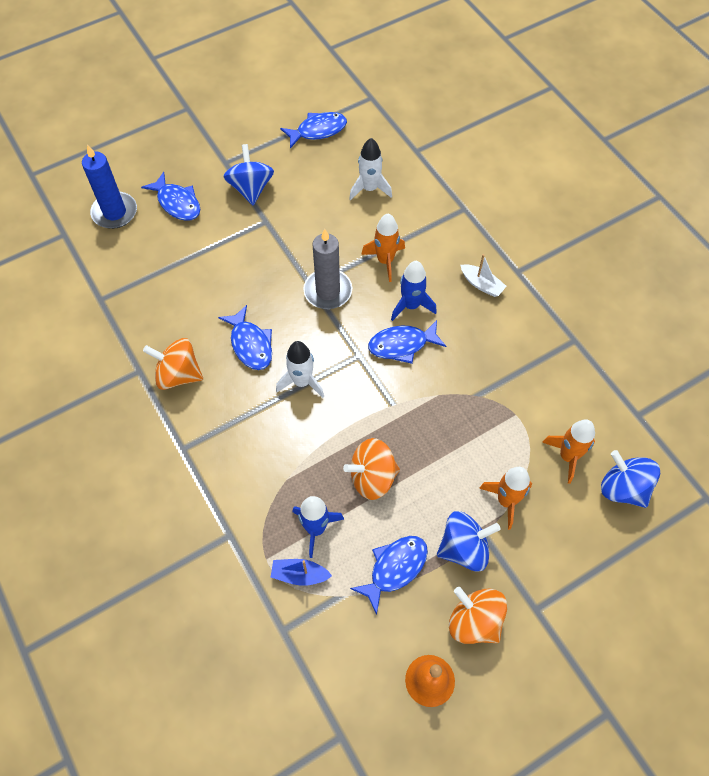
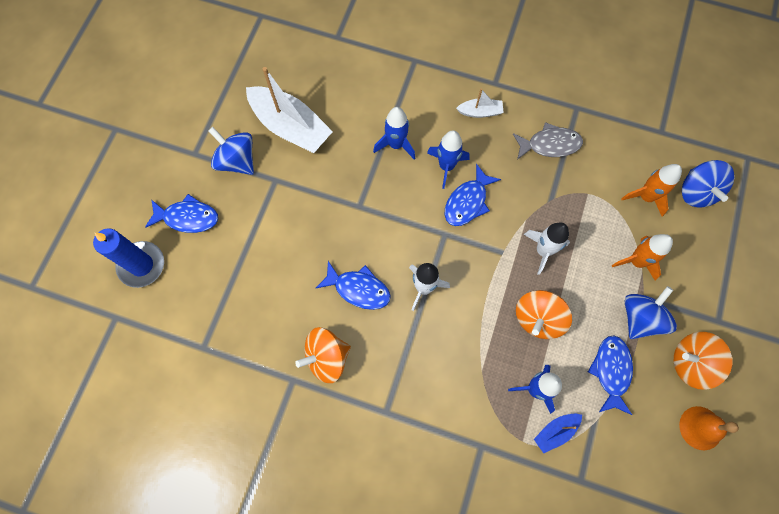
camera: 40 degrees left, 10 degrees up
(314, 192) = (290, 127): none -> white boat
(318, 130) = (245, 73): blue fish -> none
(328, 291) = (376, 201): grey candle -> none
(369, 189) = (331, 94): white rocket -> white rocket (543, 250)
(385, 261) = (396, 145): orange rocket -> blue rocket
(519, 352) = (550, 144): none -> grey fish
(623, 488) = (696, 192): blue spinning top -> blue spinning top turned 105 degrees counterclockwise

